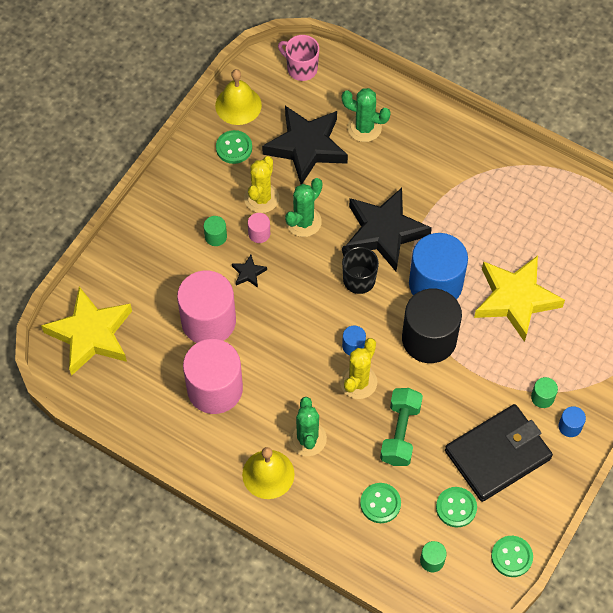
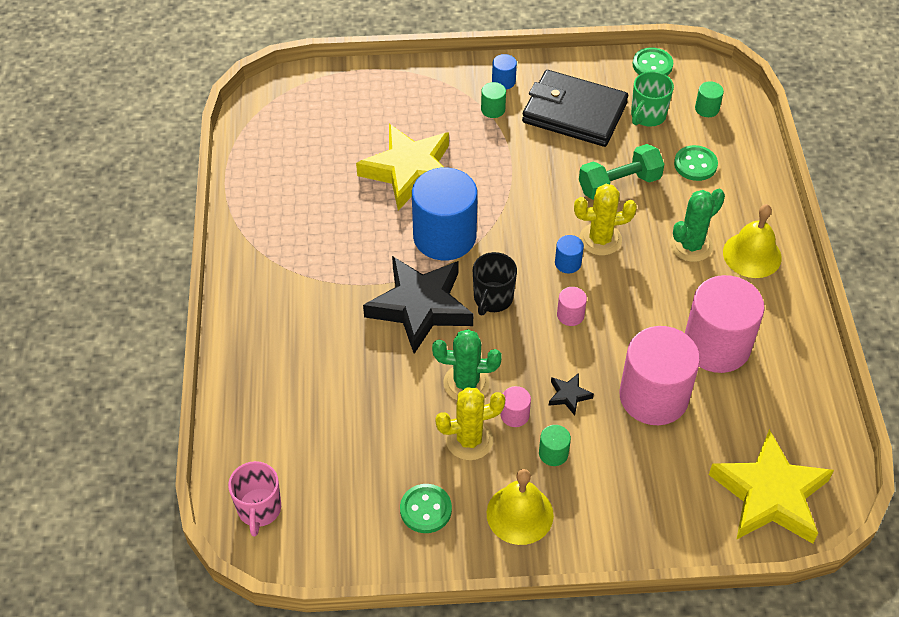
camera: 125 degrees left, 10 degrees down
(238, 105) = (362, 544): yellow bell -> yellow bell (520, 514)
(306, 147) = (368, 437): black star -> none
(309, 317) = (570, 315): none -> pink cylinder
(364, 128) = (300, 397): green cactus -> none
(429, 339) = (508, 212): black cylinder -> none
(456, 507) = (647, 116): green button -> green mug

